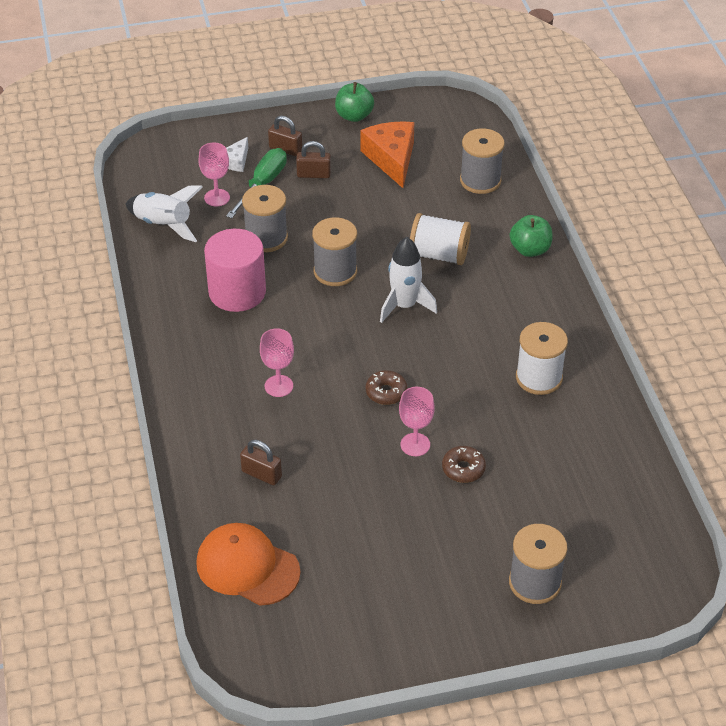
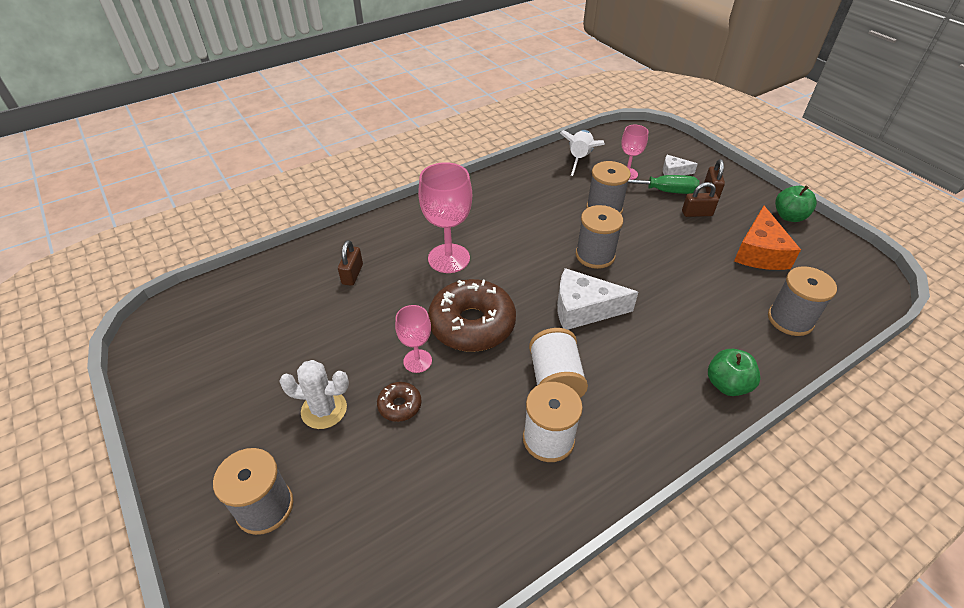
camera: 70 degrees right, 0 degrees up
(237, 292) = (536, 210): pink cylinder -> none
(247, 567) = (256, 292): orange cap -> none
(278, 386) = (449, 258): pink goblet -> pink goblet, size x1.72
(313, 174) = (697, 213): brown padlock -> brown padlock turned 75 degrees counterclockwise
(386, 392) = (472, 324): brown donut -> brown donut, size x2.21
(391, 159) = (759, 252): orange cheese -> orange cheese turned 135 degrees clockwise
(404, 306) = (583, 309): white rocket -> white cheese
(439, 255) = (664, 315): white spool -> white spool (555, 380)
(445, 526) = (324, 410): none -> white cactus

